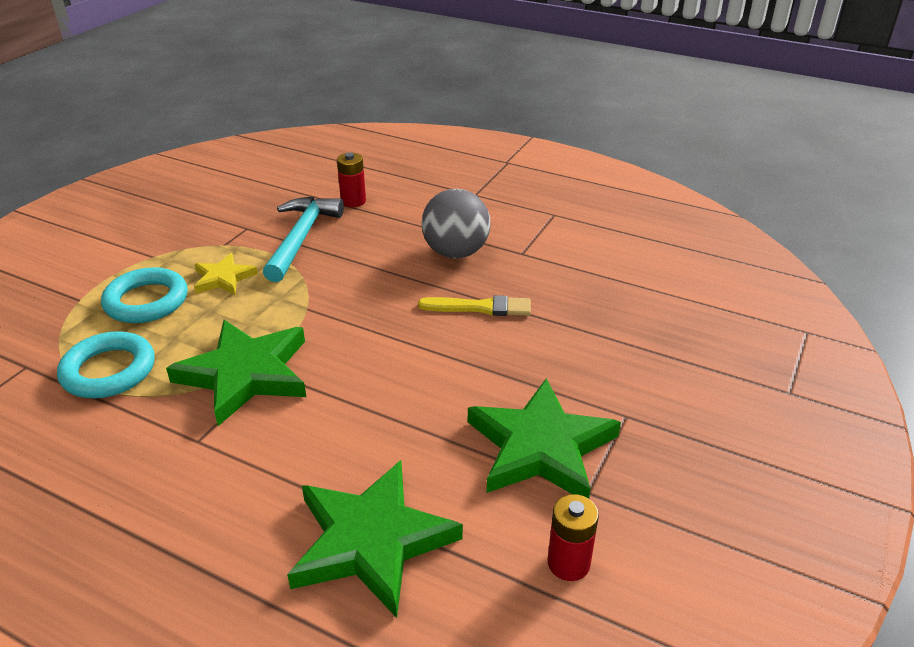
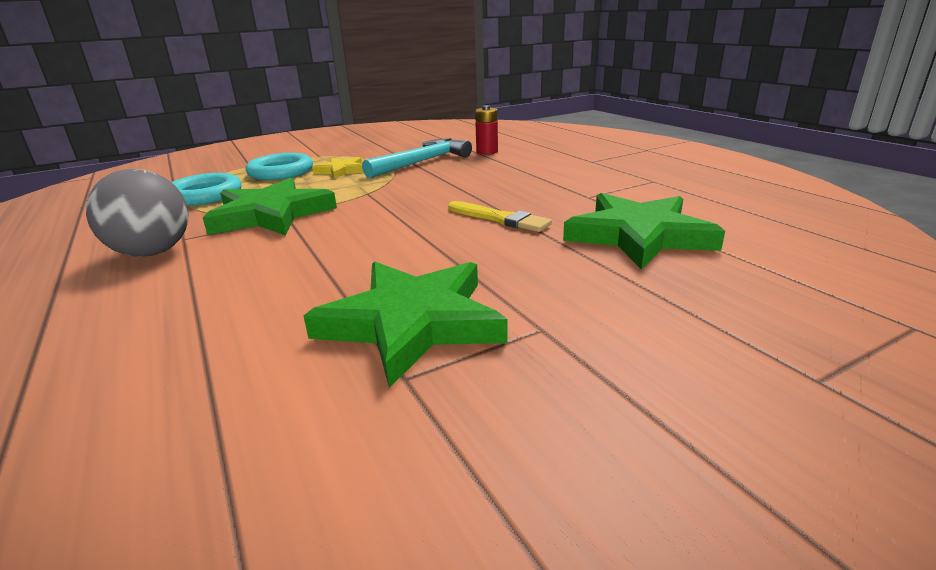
camera: 35 degrees right, 10 degrees down
(371, 540) = (167, 334): green star -> green star (638, 236)
(455, 252) = (527, 186): grey ball -> grey ball (153, 252)
(568, 563) = (285, 434): red battery -> none

